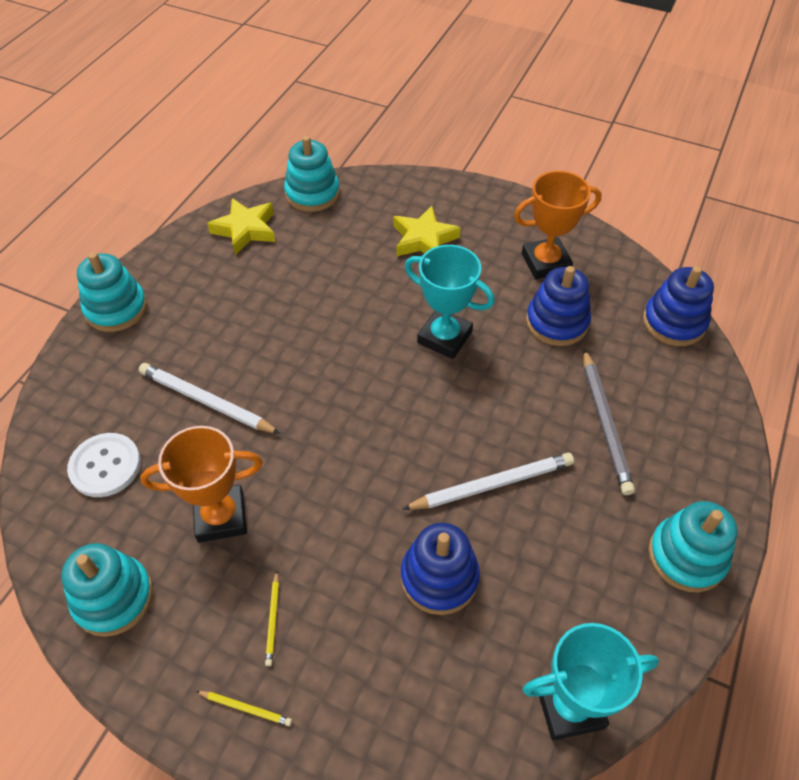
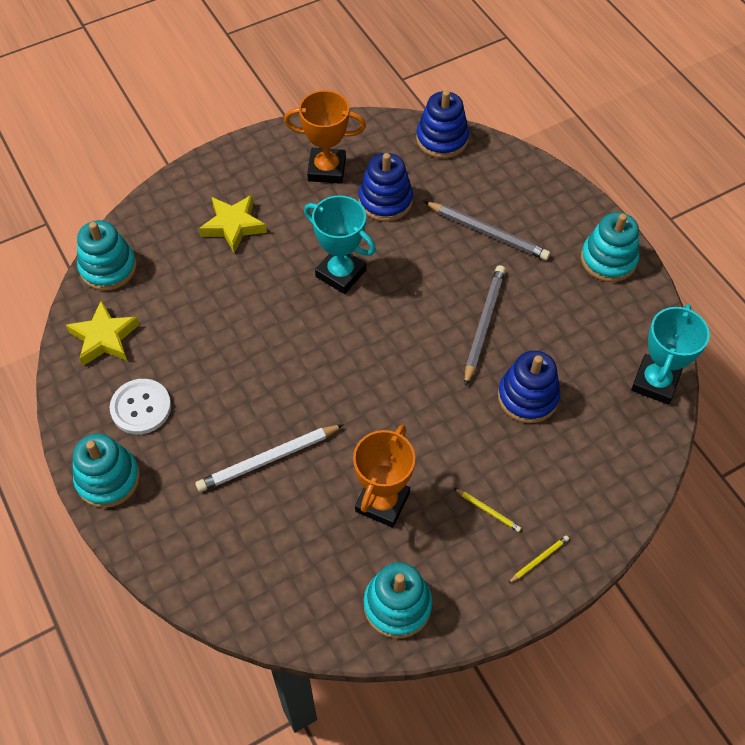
camera: 55 degrees left, 5 degrees up
(105, 466) = (273, 560): white button -> white button (141, 407)
(444, 337) = (340, 273): turquoise trophy -> turquoise trophy turned 60 degrees clockwise
(492, 485) = (484, 325): white pencil -> grey pencil
(545, 263) = (326, 169): orange trophy -> orange trophy turned 75 degrees clockwise

